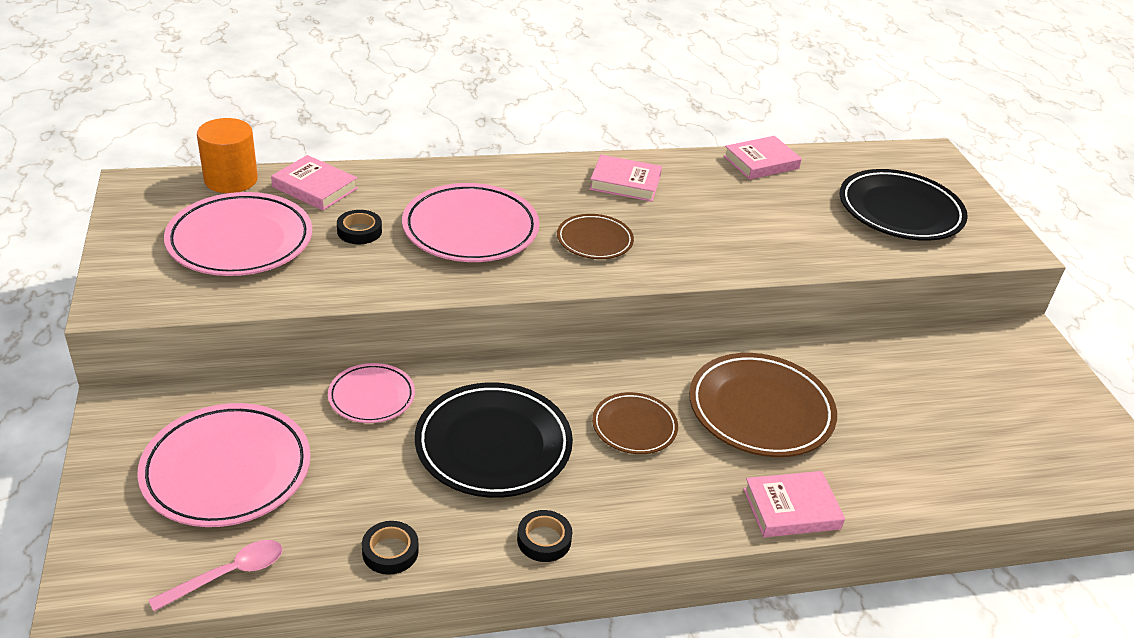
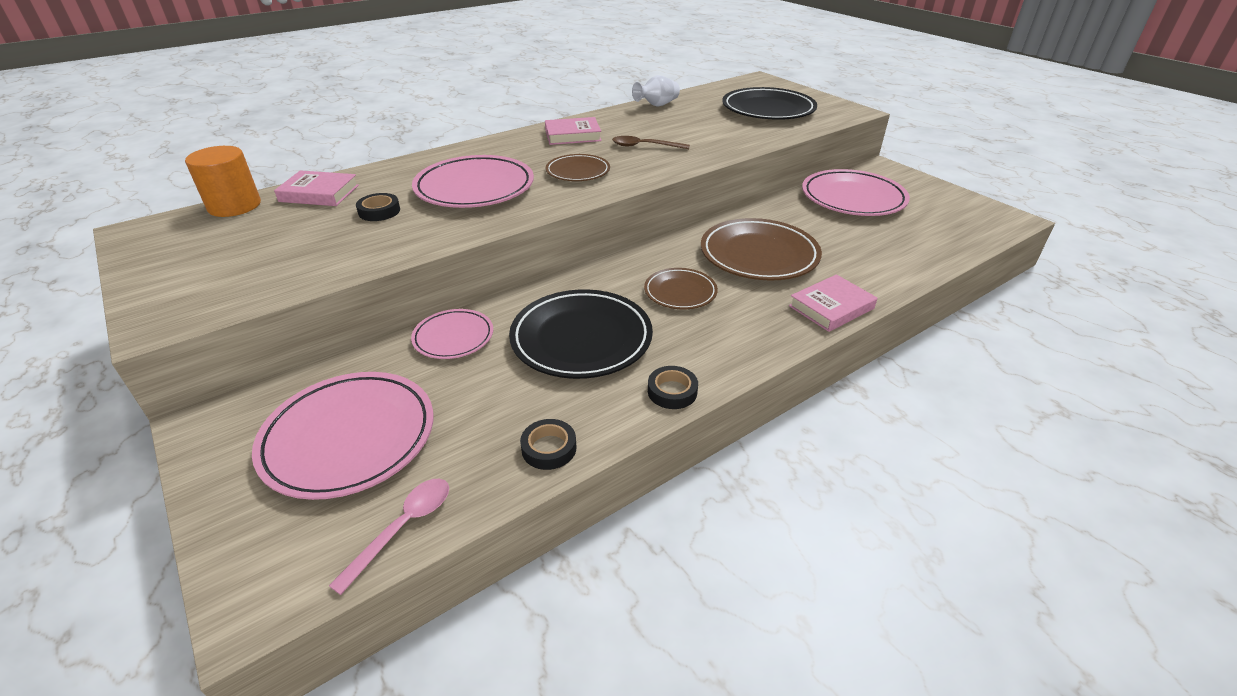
camera: 20 degrees left, 0 degrees up
(240, 241) = (269, 244): pink plate -> pink plate (853, 198)
(697, 225) = (644, 146): none -> brown spoon
(761, 162) = (657, 105): pink book -> white vase

